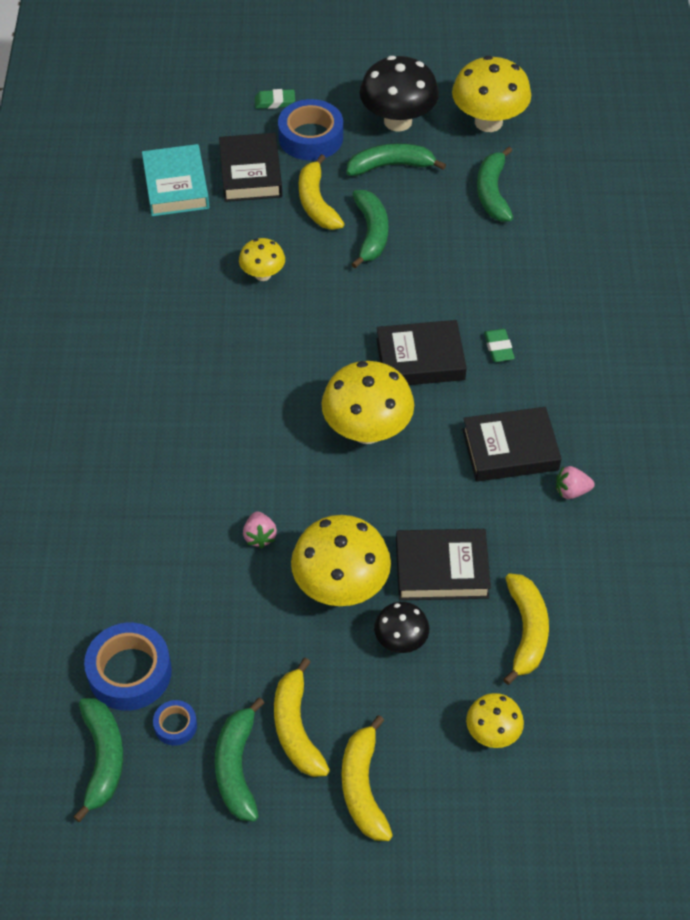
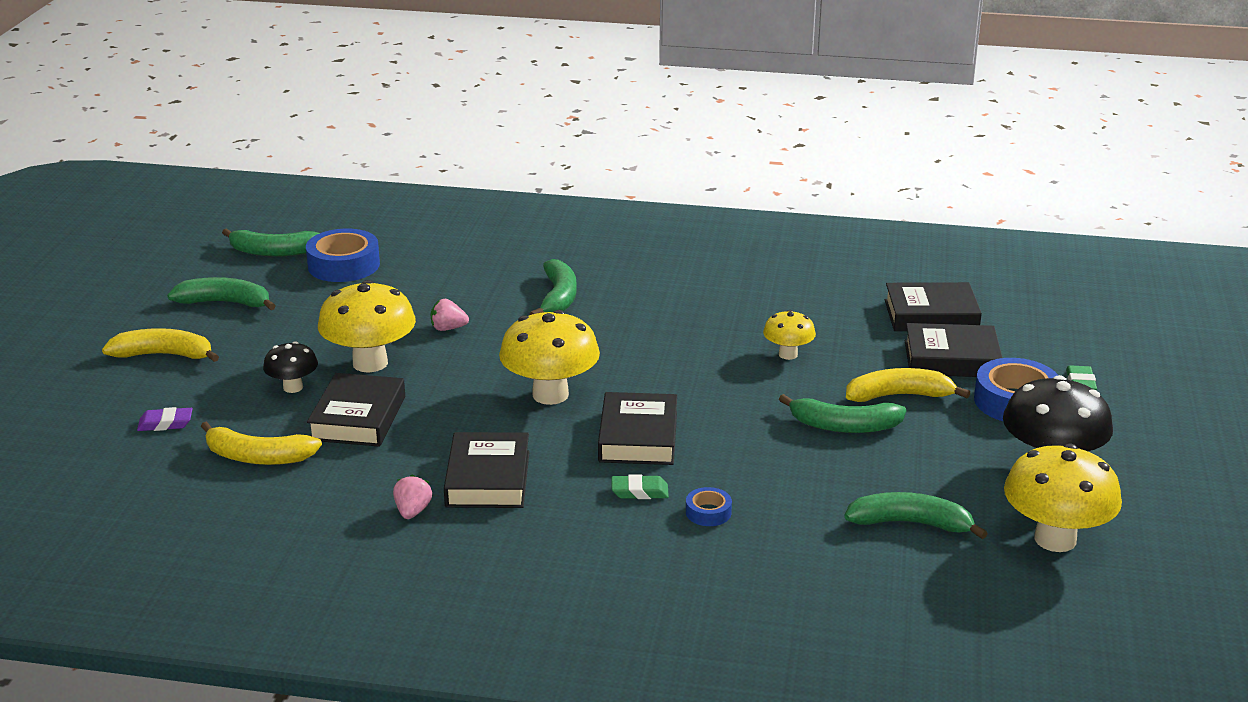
camera: 100 degrees right, 25 degrees down
(175, 725) = (281, 280): blue tape -> blue tape (708, 512)
(176, 186) = (931, 315): turquoise book -> black book
(296, 728) = (241, 330): yellow banana -> none
(391, 166) = (964, 452): green banana -> green banana (558, 298)
(492, 733) = (165, 423): yellow mushroom -> purple eraser

